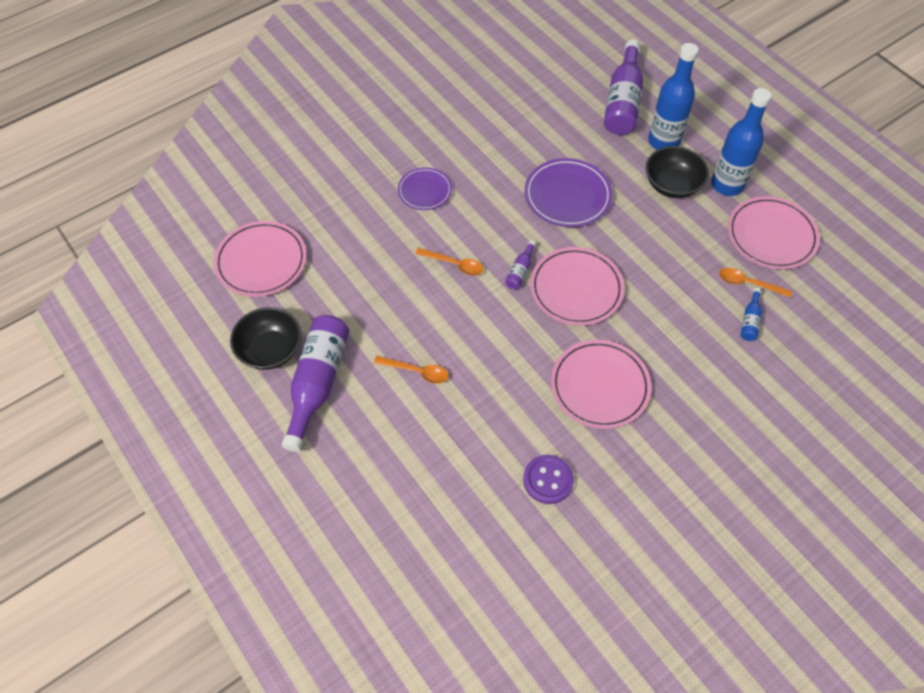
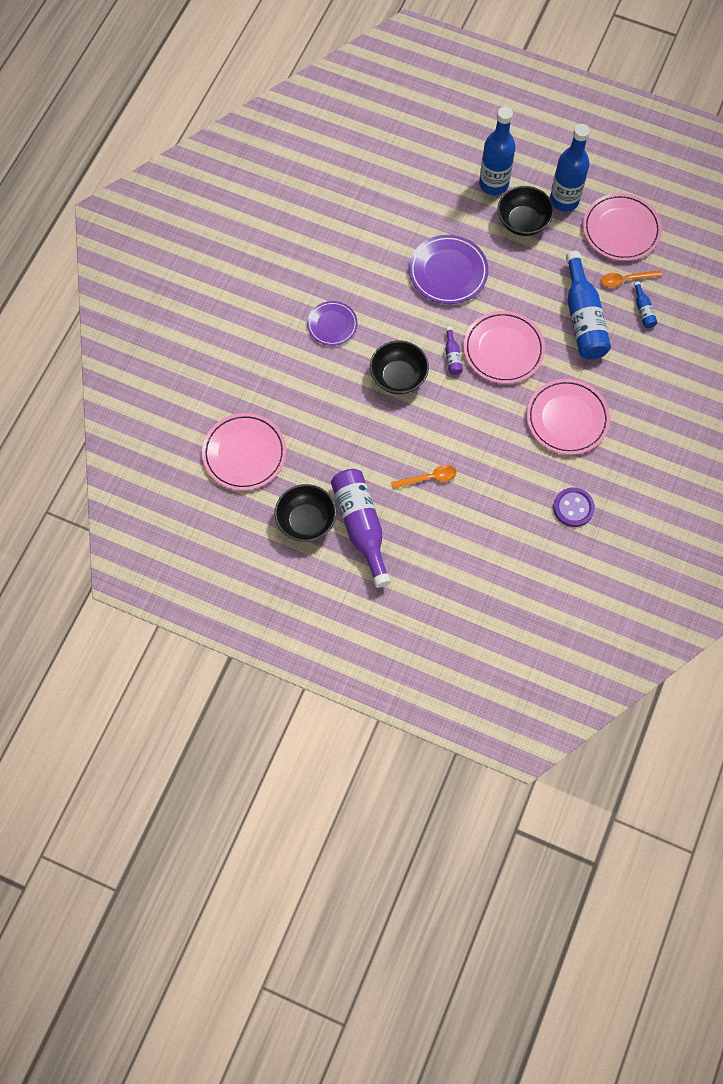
camera: 30 degrees left, 10 degrees up
(454, 264) = (398, 377): orange spoon -> black bowl
(623, 101) = (439, 161): purple bottle -> none
(679, 298) = (583, 318): none -> blue bottle

